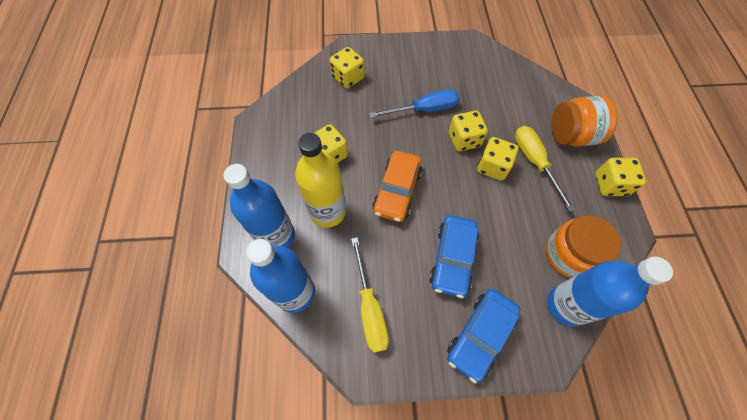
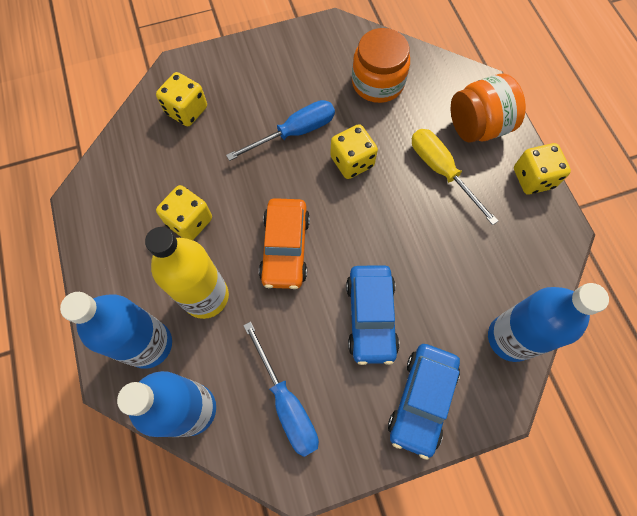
camera: 15 degrees left, 5 degrees up
(369, 308) = (286, 403): yellow screwdriver -> blue screwdriver
(492, 167) = (393, 189): yellow dice -> none
(570, 254) = (503, 275): orange jar -> orange jar (377, 82)

